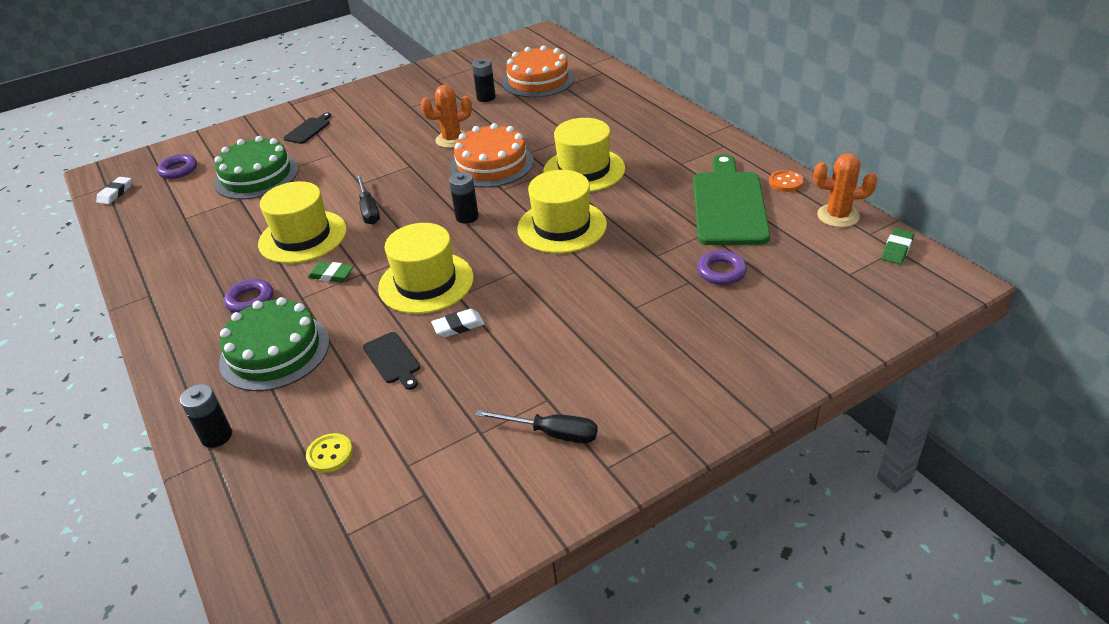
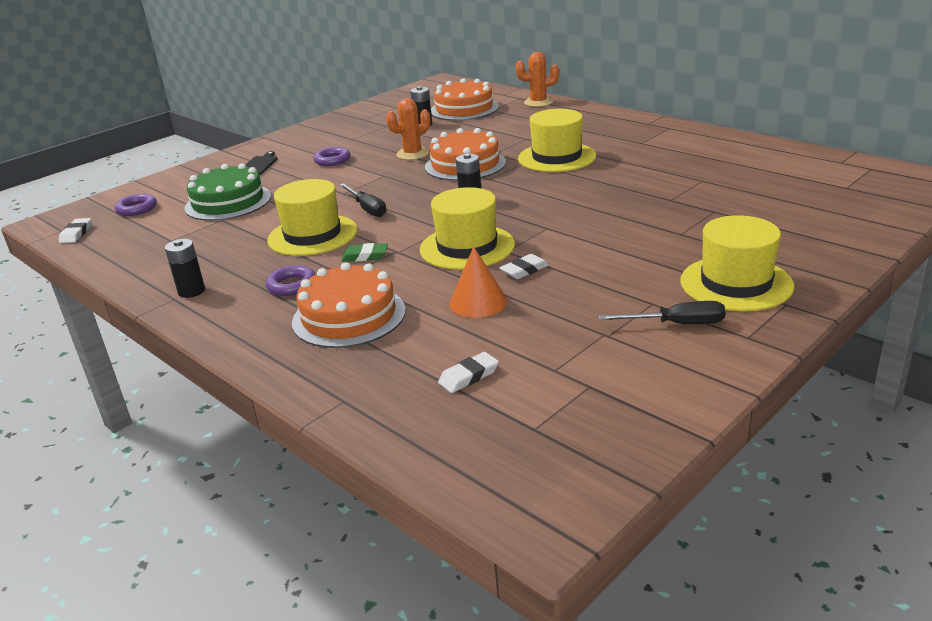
camera: 15 degrees left, 10 degrees down
(216, 436) = (335, 385): black battery -> black battery (191, 291)
(275, 351) = (349, 316): green cake -> orange cake
(330, 454) = (468, 376): yellow button -> white eraser
(393, 360) = (478, 302): black cutting board -> orange cone
(562, 226) = (567, 194): yellow hat -> yellow hat (736, 283)
(721, 271) = (737, 201): purple ring -> purple ring (332, 160)
(728, 204) = (706, 161): green cutting board -> none
(785, 182) = (743, 142): orange button -> none
(838, 216) = (805, 155): orange cactus -> orange cactus (538, 102)
(897, 249) = (871, 168): green eraser -> none

